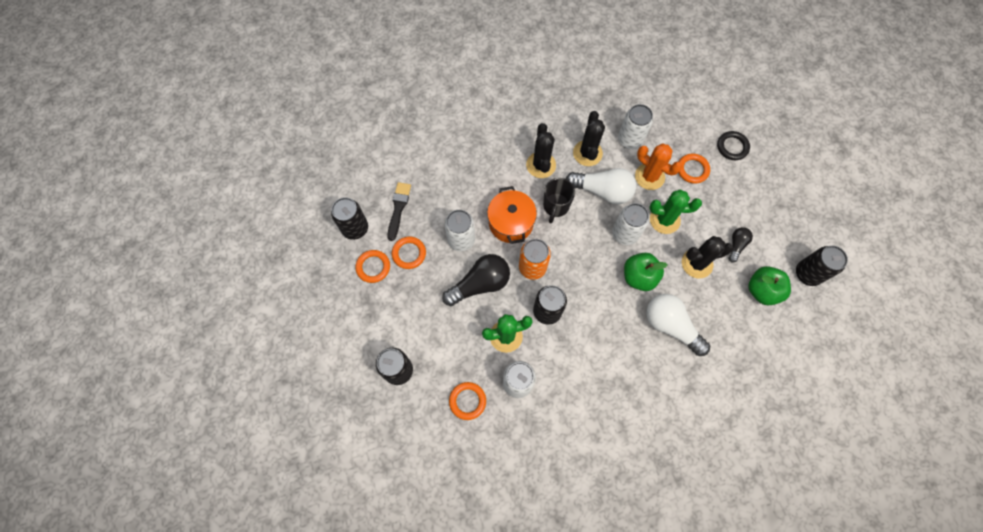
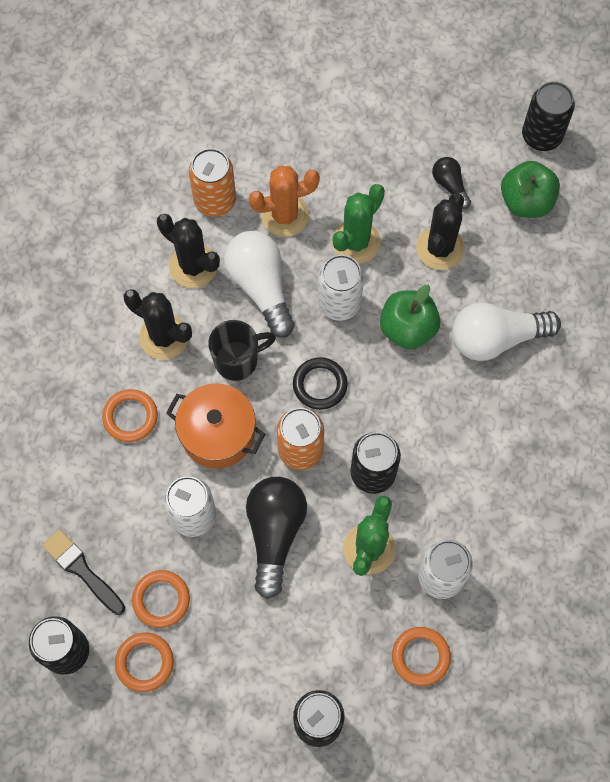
camera: 55 degrees left, 0 degrees up
(555, 206) = (237, 360): black mug -> black mug turned 75 degrees counterclockwise
(602, 191) = (261, 287): white light bulb -> white light bulb turned 75 degrees counterclockwise
(630, 140) = (215, 200): white can -> orange can
(692, 169) = (314, 158): orange ring -> orange ring (130, 417)
(732, 147) = (320, 89): black ring -> black ring (320, 385)

